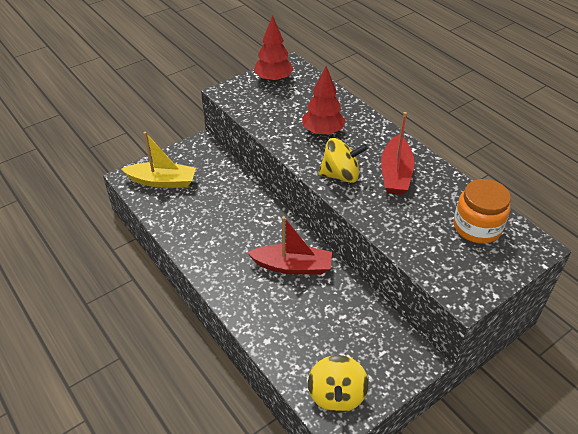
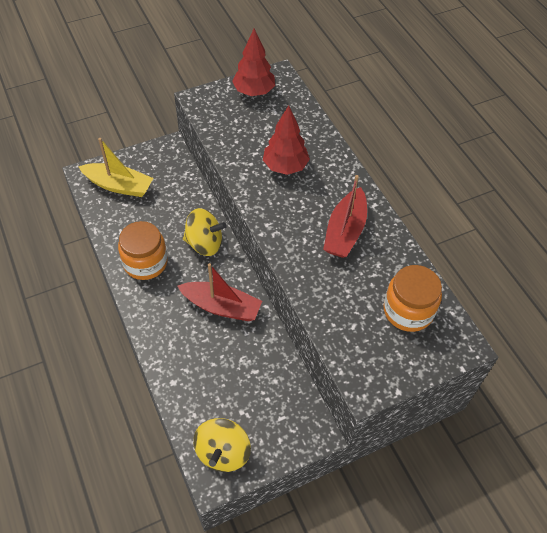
camera: 10 degrees right, 10 degrees up
(207, 241) = (145, 262): none -> orange jar
(340, 175) = (287, 223): yellow spinning top -> yellow spinning top (204, 243)

